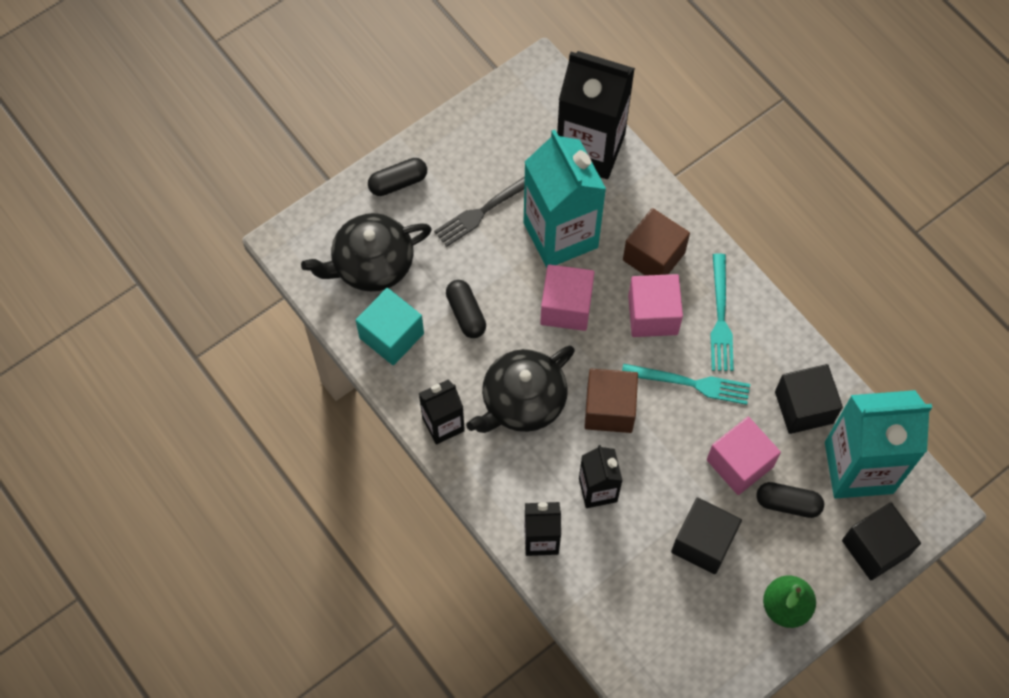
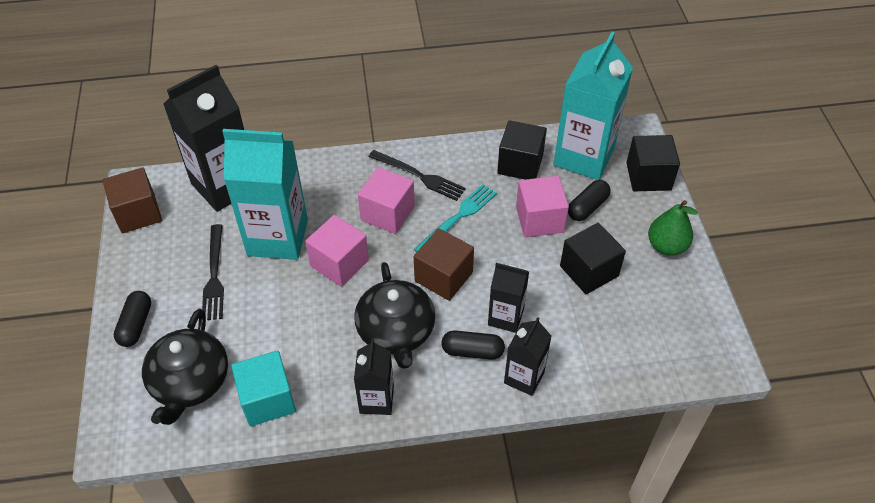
camera: 60 degrees left, 15 degrees down
(466, 314) = (291, 334): black capsule -> black capsule (472, 351)
(654, 256) = (342, 190): brown cube -> brown cube (138, 213)
(720, 317) = (419, 176): turquoise fork -> black fork

